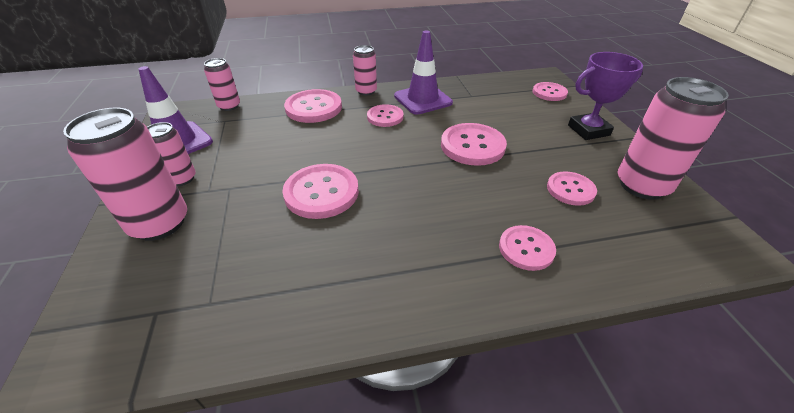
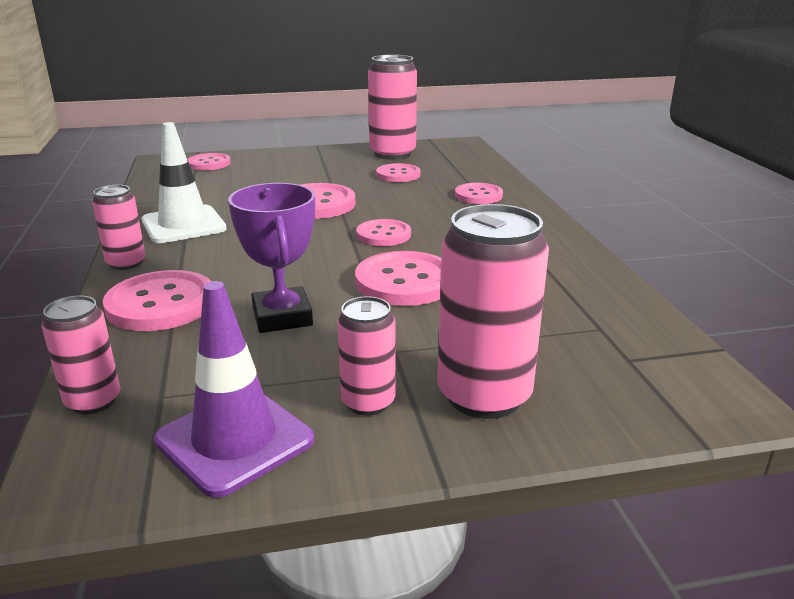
camera: 90 degrees left, 15 degrees down
(385, 117) = (224, 248): pink button -> pink button (383, 235)
(422, 99) = (183, 225): purple traffic cone -> white traffic cone
(588, 130) = (299, 158): purple trophy -> purple trophy (282, 317)

